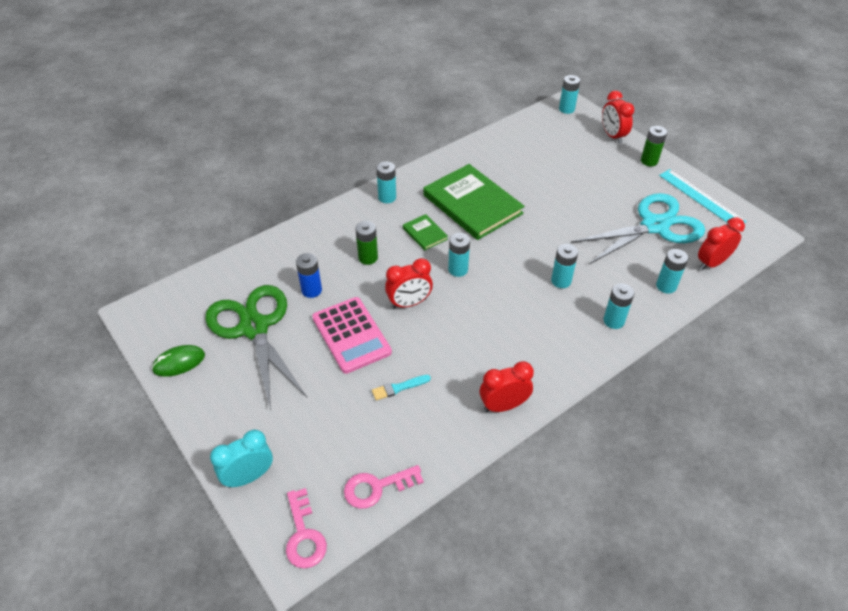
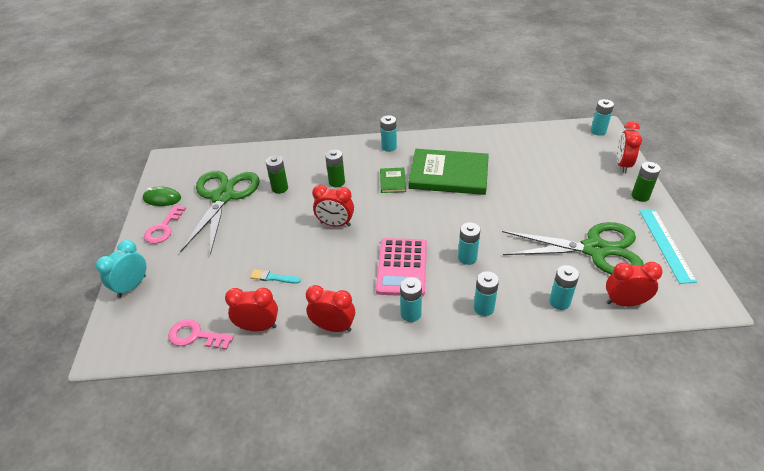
camera: 35 degrees right, 5 degrees down
(249, 476) = (132, 286): turquoise clock -> turquoise clock turned 60 degrees counterclockwise
(304, 535) = (125, 341): pink key -> pink key (163, 228)
(311, 290) = (280, 188): blue battery -> green battery
(351, 335) = (276, 228): pink calculator -> pink calculator (402, 267)
(432, 444) = (258, 327): none -> red clock
(458, 269) = (393, 216): turquoise battery -> turquoise battery (411, 314)
(472, 204) = (449, 174): green book -> green book turned 75 degrees counterclockwise
(654, 226) = (595, 249): turquoise scissors -> green scissors

